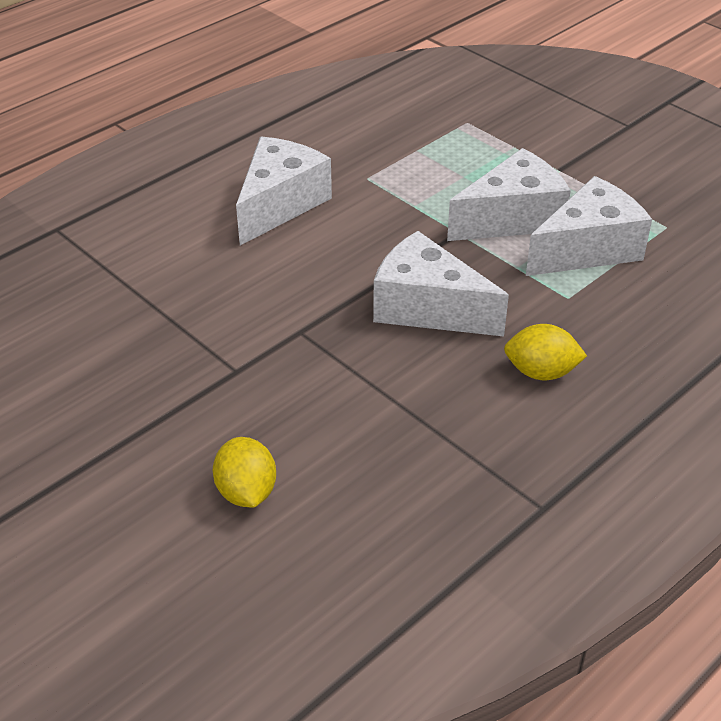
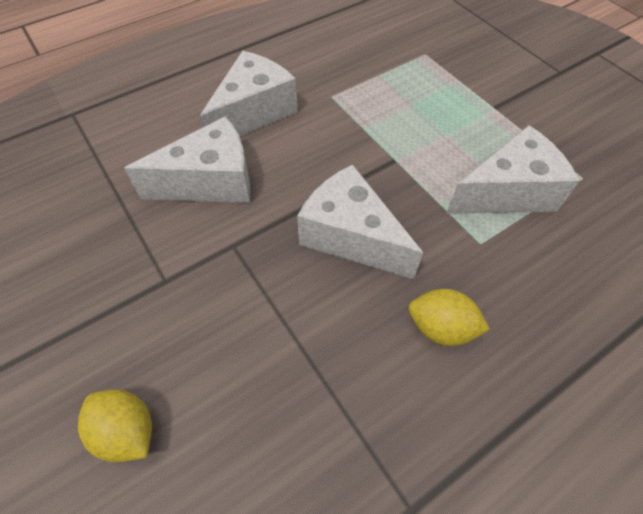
camera: 10 degrees right, 15 degrees up
(246, 492) = (127, 431): yellow lemon -> yellow lemon turned 45 degrees counterclockwise
(512, 218) = (445, 151): white cheese -> white cheese (211, 182)

